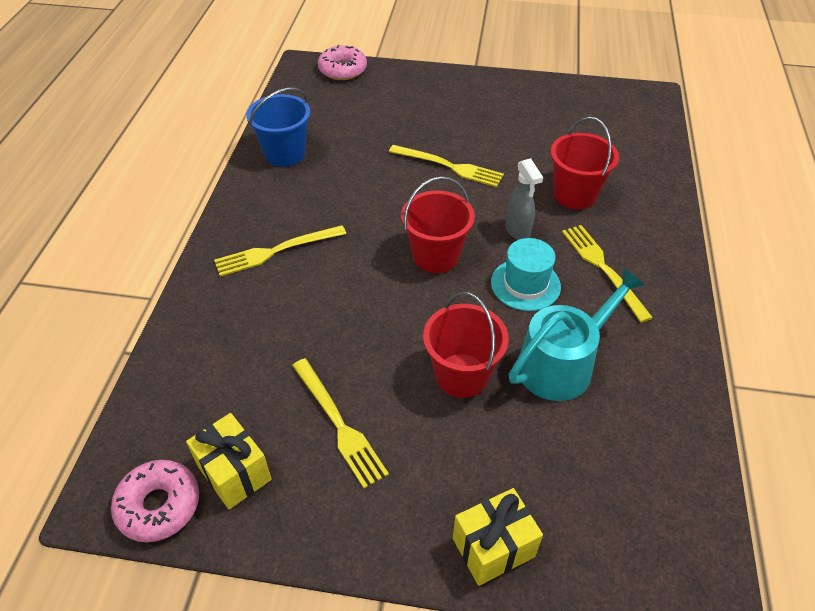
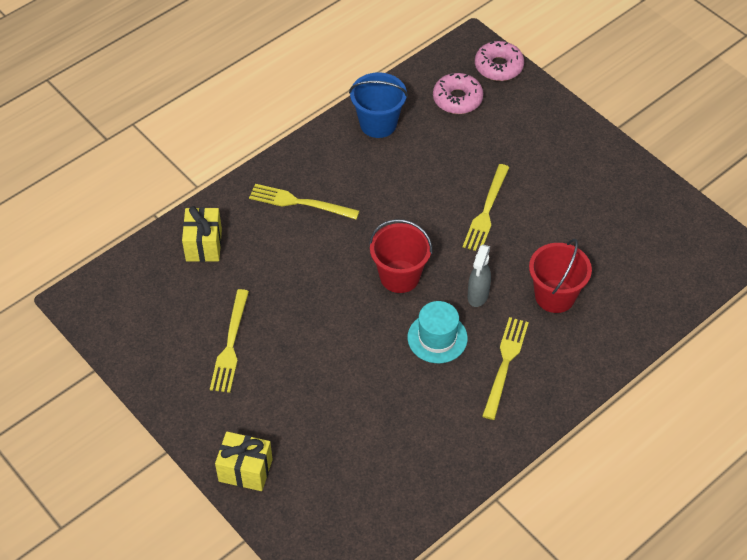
camera: 40 degrees right, 5 degrees up
(159, 505) = (101, 322): pink donut -> pink donut (457, 99)
(234, 473) = (152, 332): yellow gift -> yellow gift (204, 245)
(449, 166) = (486, 211): yellow fork -> yellow fork turned 45 degrees clockwise
(461, 375) = (329, 367): red bucket -> none
(561, 363) = (399, 404): turquoise watering can -> none

